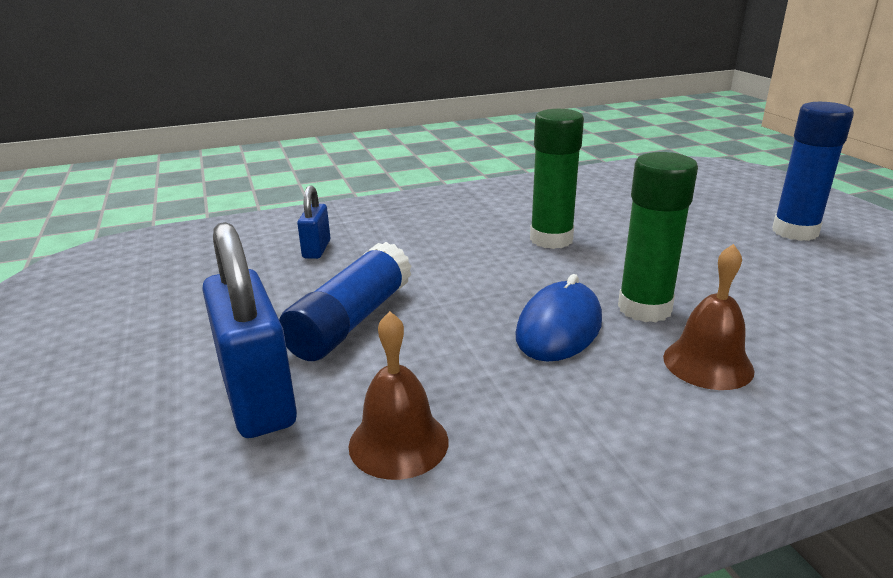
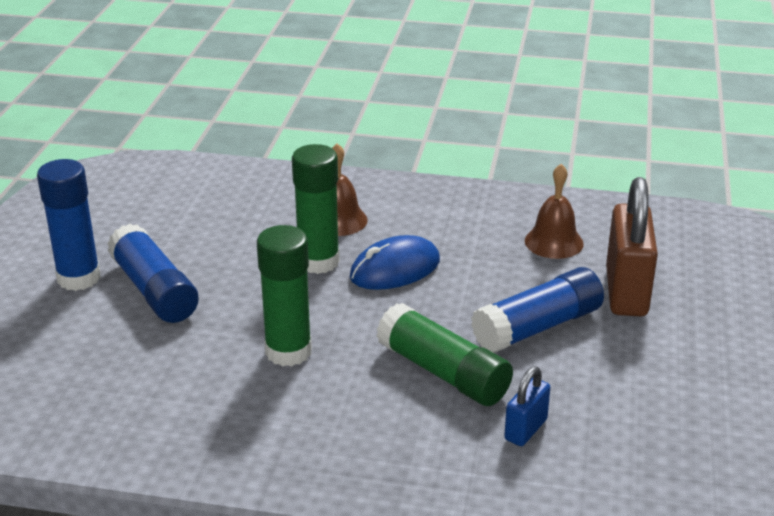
camera: 150 degrees left, 5 degrees up
(258, 397) = (626, 292): blue padlock -> brown padlock
(413, 262) = (443, 372): none -> green glue stick
(725, 242) = (154, 290): none -> blue glue stick

